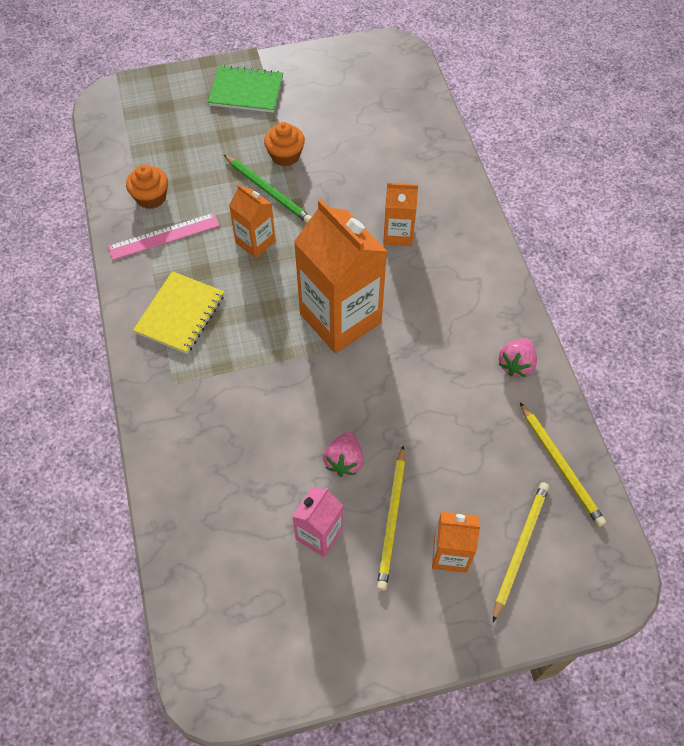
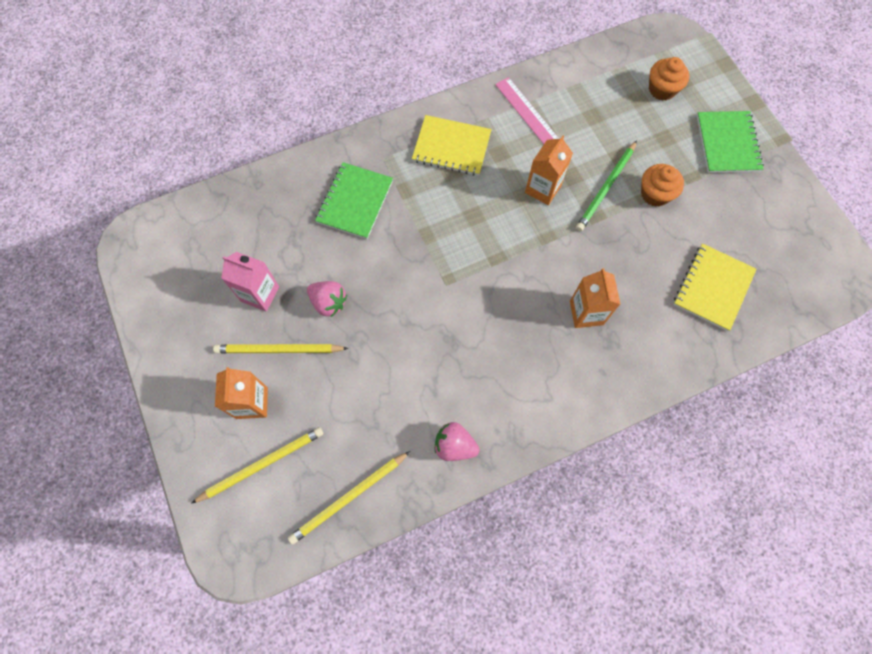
camera: 80 degrees right, 10 degrees up
(151, 197) = (570, 96): orange cupcake -> orange cupcake (662, 89)
(223, 419) = (355, 201): none -> green notebook
(340, 318) = (474, 276): orange carton -> none
(344, 461) = (329, 302): pink strawberry -> pink strawberry turned 150 degrees counterclockwise
(390, 137) = (713, 288): none -> yellow notebook
(520, 548) = (262, 464): yellow pencil -> yellow pencil turned 45 degrees counterclockwise

